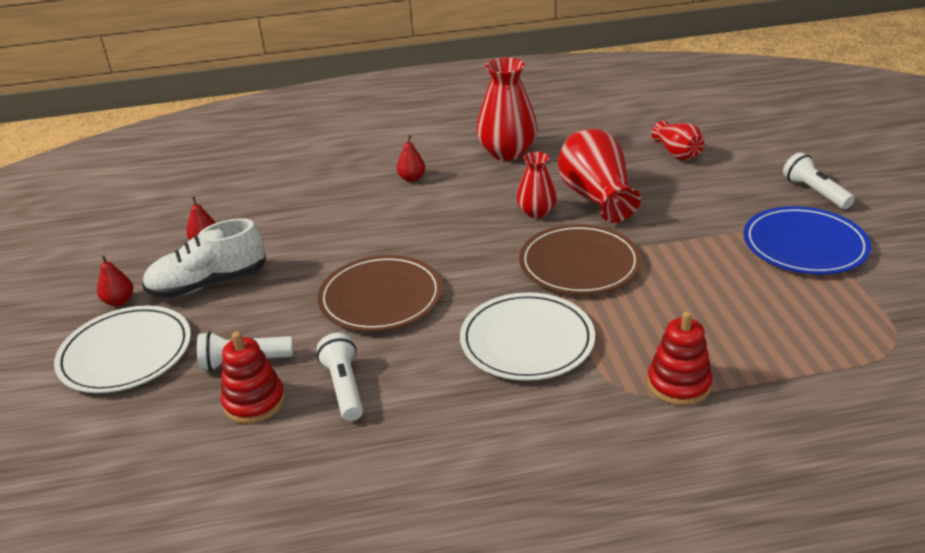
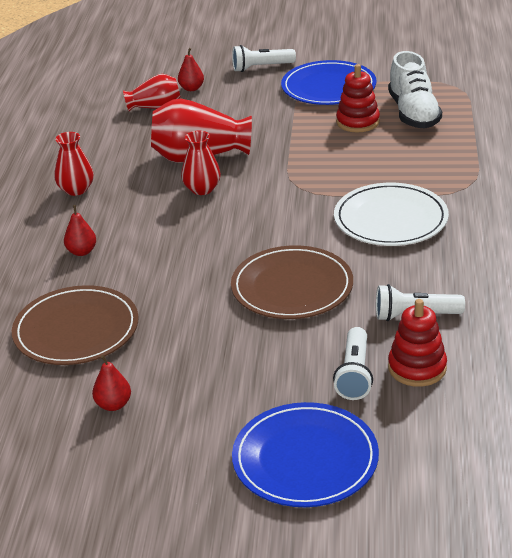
camera: 75 degrees left, 0 degrees up
(119, 301) = (200, 472): red pear -> red pear (191, 88)
(126, 353) = (305, 459): white plate -> blue plate
(208, 284) = (204, 401): white shoe -> white shoe (413, 113)
(507, 152) = (76, 190): red vase -> red vase, size x0.59
(579, 264) = (298, 181): brown plate -> brown plate (76, 330)
(679, 384) = (466, 166): red stacking toy -> red stacking toy (358, 122)

